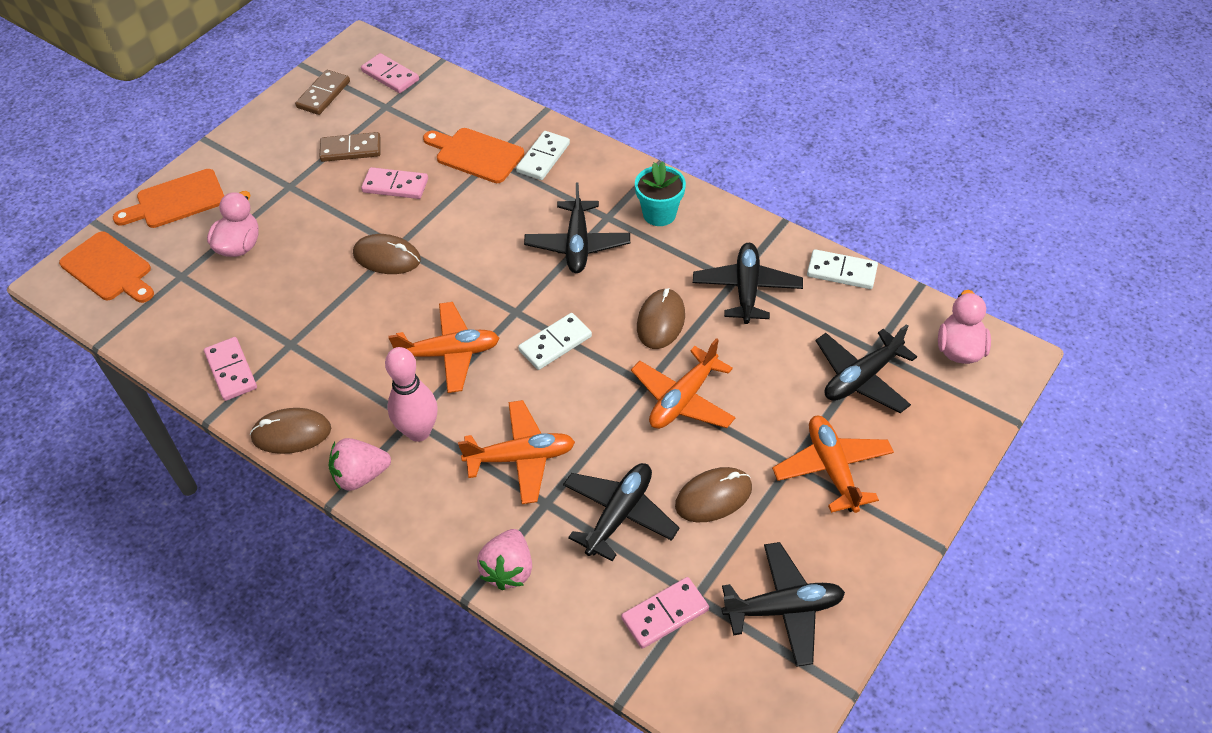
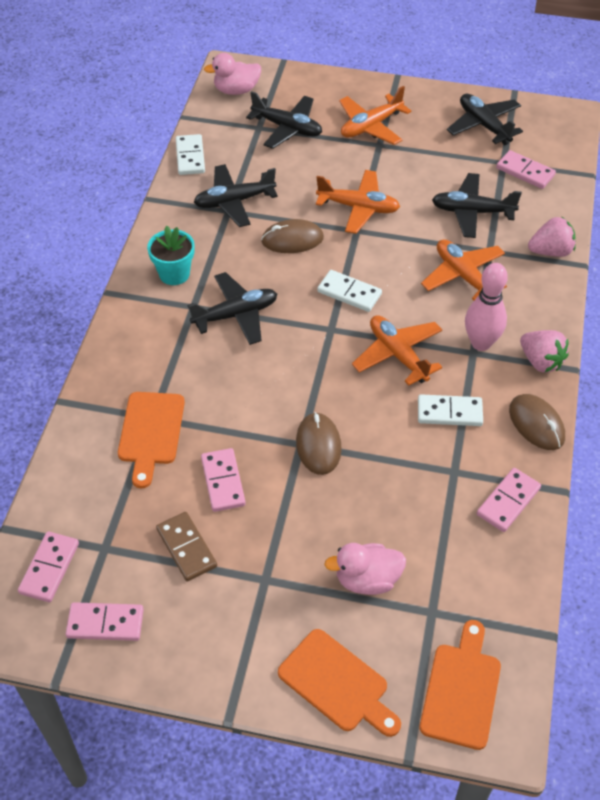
camera: 115 degrees left, 0 degrees up
(323, 94) = (105, 623): brown domino -> pink domino
(543, 158) = (134, 377): white domino -> white domino (449, 412)
(713, 497) = (428, 172): brown mouse -> none

